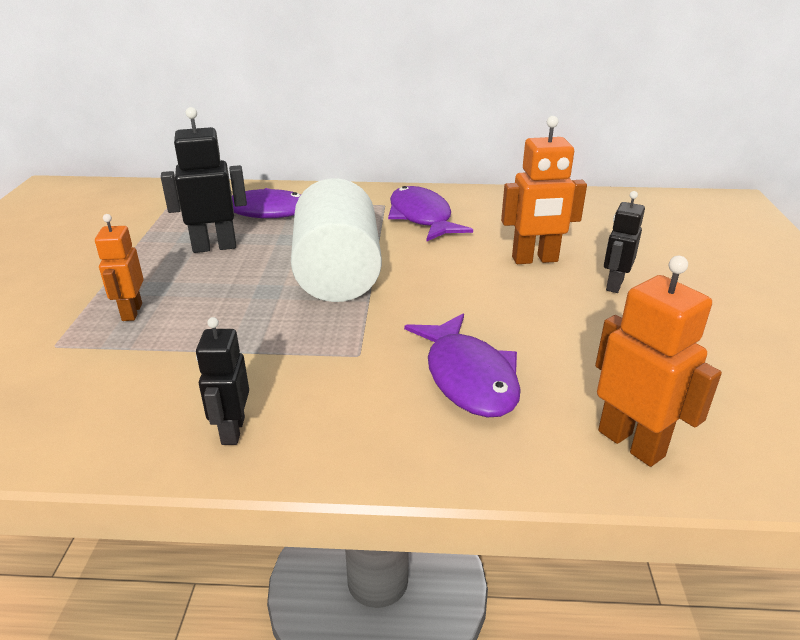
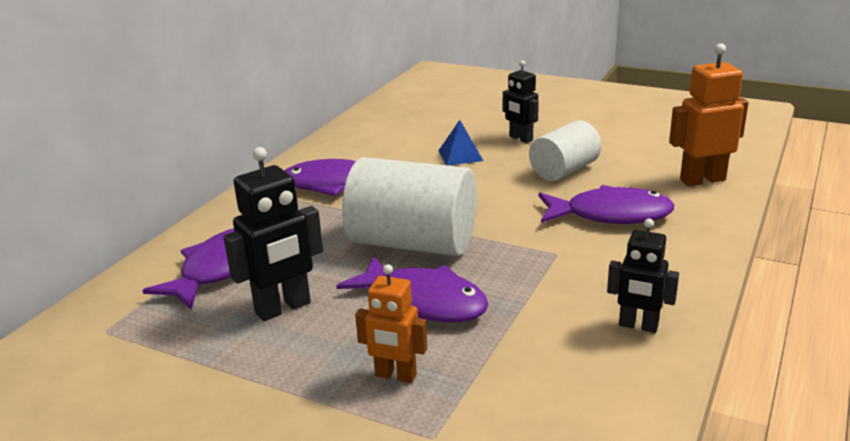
camera: 65 degrees left, 5 degrees down
(214, 247) = (283, 308): black robot -> black robot turned 135 degrees counterclockwise
(241, 301) = (424, 301): none -> purple fish
(535, 259) = (460, 155): orange robot -> blue pyramid
(556, 327) = (564, 171): none -> white cylinder

